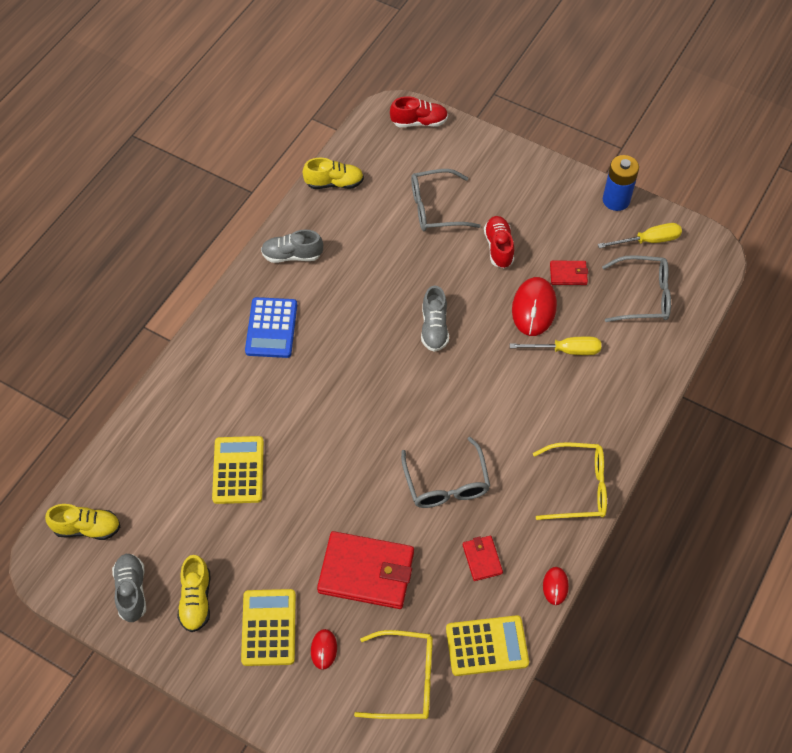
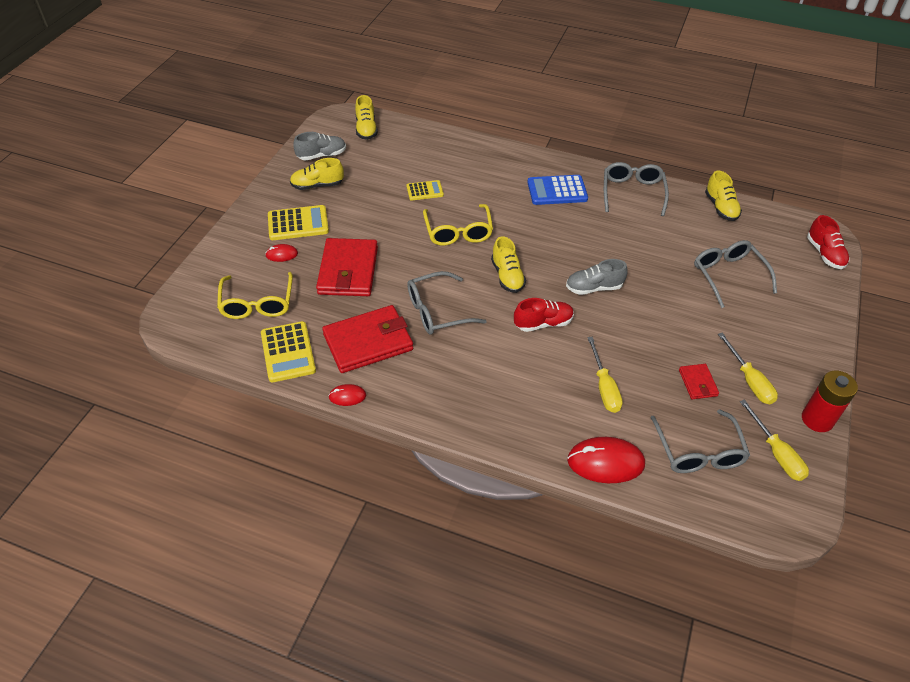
camera: 80 degrees right, 10 degrees down
(238, 470) = (425, 191): yellow calculator -> yellow calculator, size x0.62
(292, 255) = (632, 193): grey shoe -> grey glasses
(404, 405) = (507, 276): none -> yellow shoe
(482, 559) = (368, 342): red wallet -> red wallet, size x2.09
(498, 247) = (705, 325): red shoe -> red shoe (543, 323)
(534, 308) = (644, 358): red mouse -> red mouse (605, 462)
(569, 234) = (749, 380): none -> yellow screwdriver
(578, 487) = (452, 407): yellow glasses -> yellow glasses (458, 232)
(616, 200) = (817, 419): blue battery -> red battery

